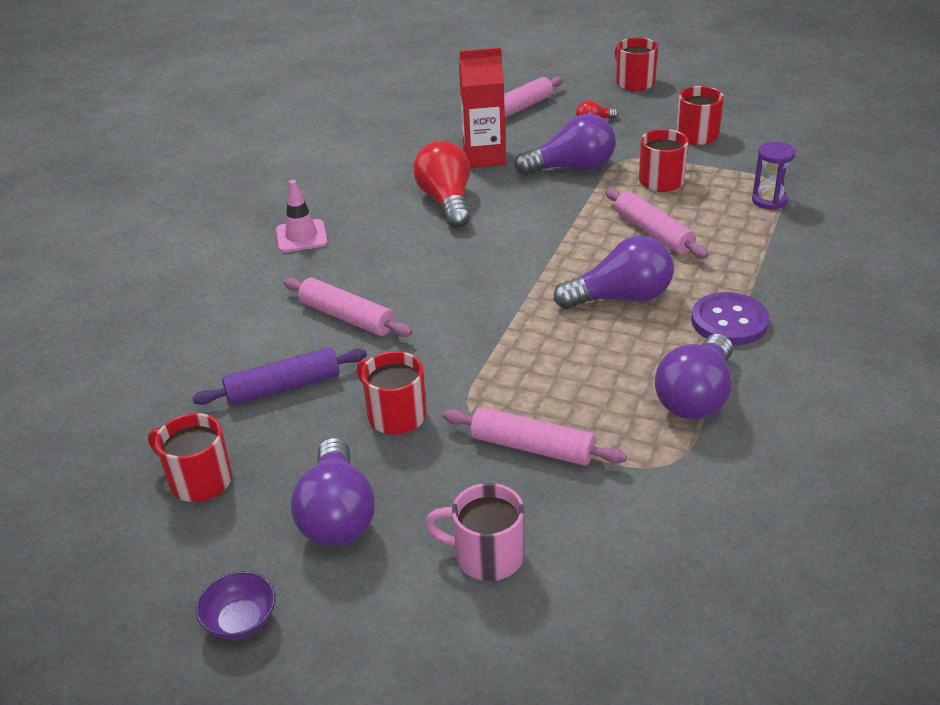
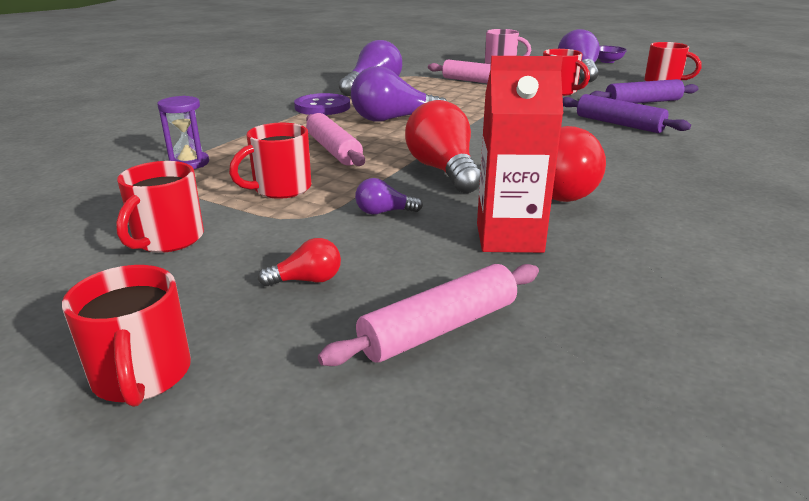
camera: 175 degrees left, 10 degrees down
(301, 236) = (715, 173): pink traffic cone -> none
(347, 317) = (618, 124): pink rolling pin -> purple rolling pin
(539, 214) = (443, 170): none -> red light bulb
(572, 168) = (384, 212): purple light bulb -> purple light bulb, size x0.47

